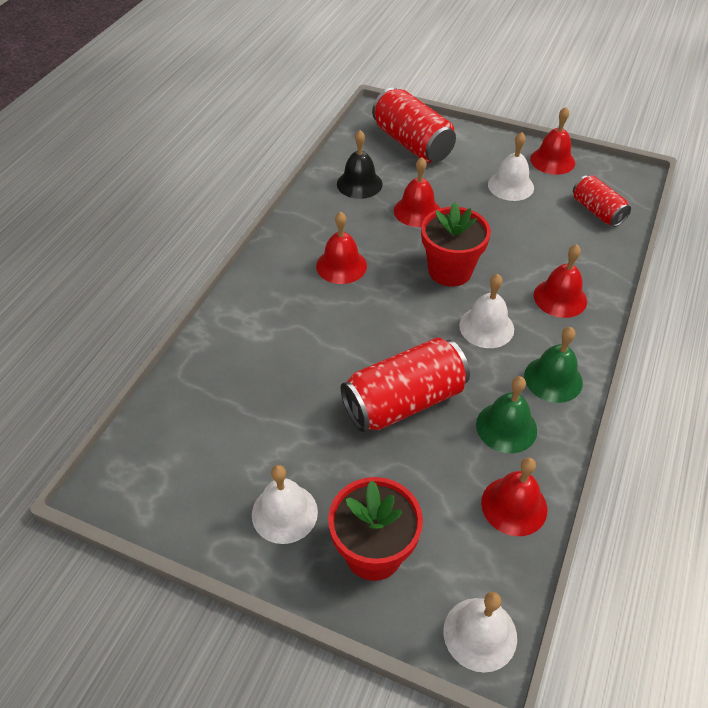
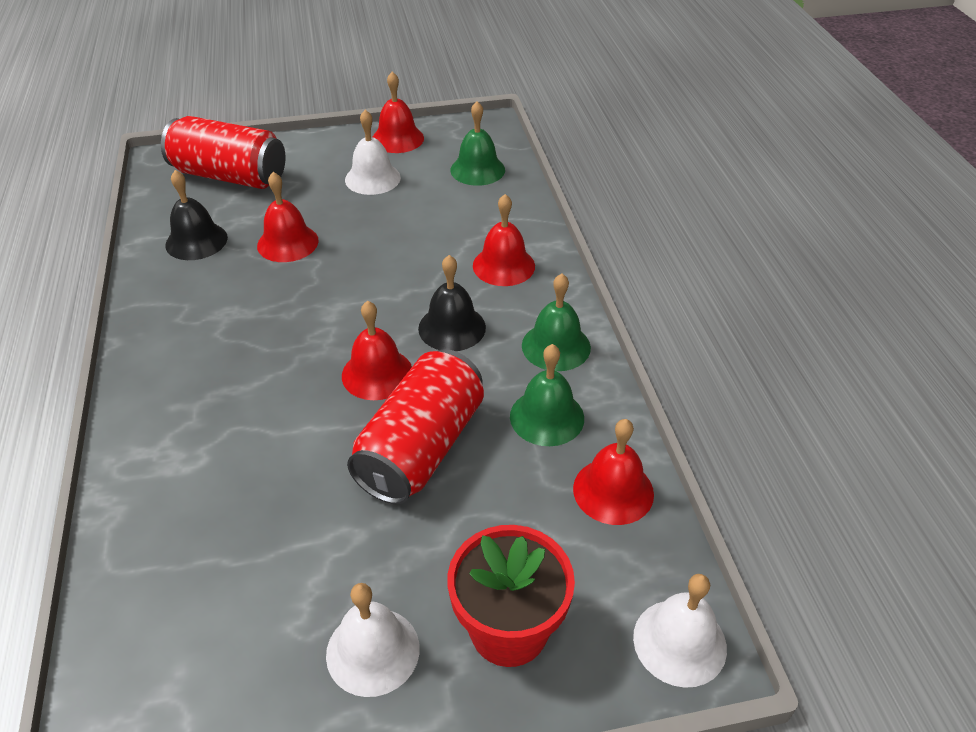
camera: 35 degrees left, 5 degrees down
(341, 265) = (239, 338): red bell -> red bell (377, 373)
(450, 271) = (370, 289): red flower pot -> none
(486, 327) = (452, 327): white bell -> black bell
(597, 211) = (477, 170): red can -> green bell

